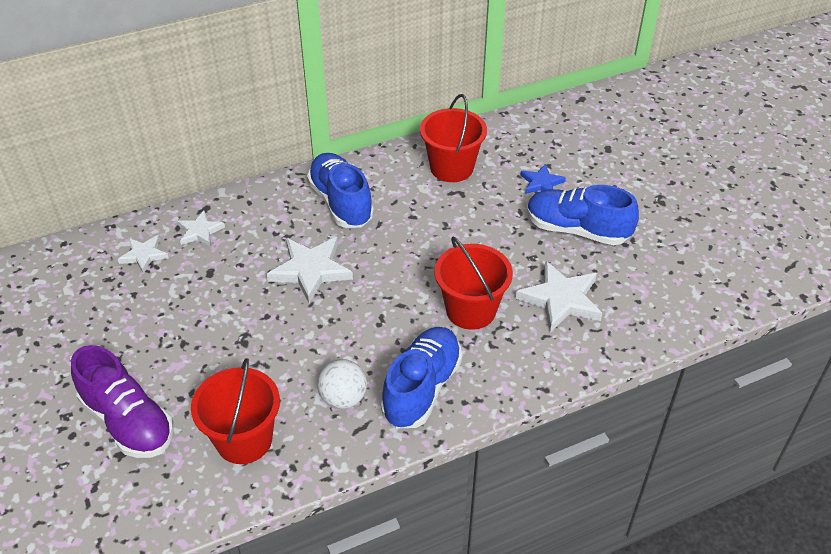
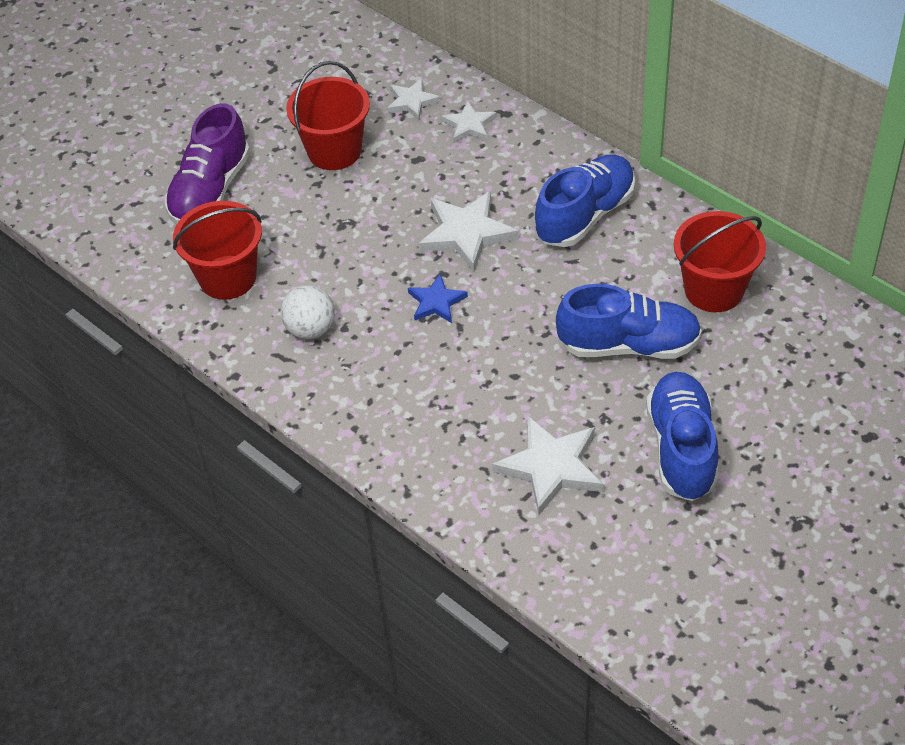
camera: 70 degrees right, 5 degrees up
(422, 388) = (354, 386): blue shoe -> blue shoe (629, 345)
(470, 310) = (486, 389): red bucket -> red bucket (334, 151)
(541, 183) = (746, 386): blue star -> blue star (436, 302)

